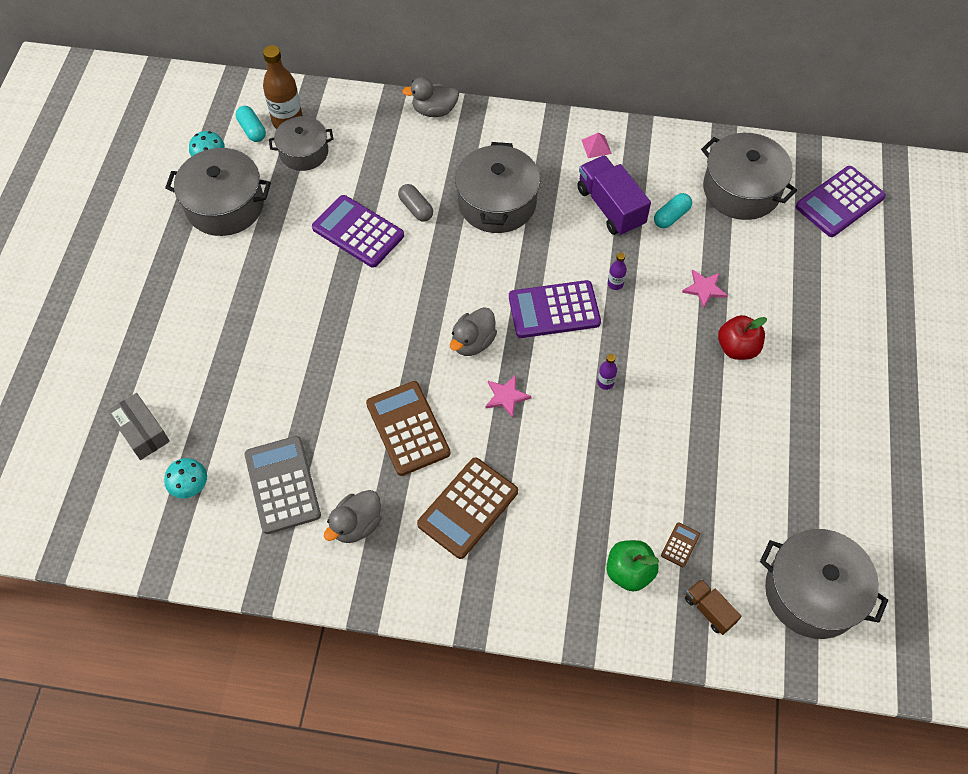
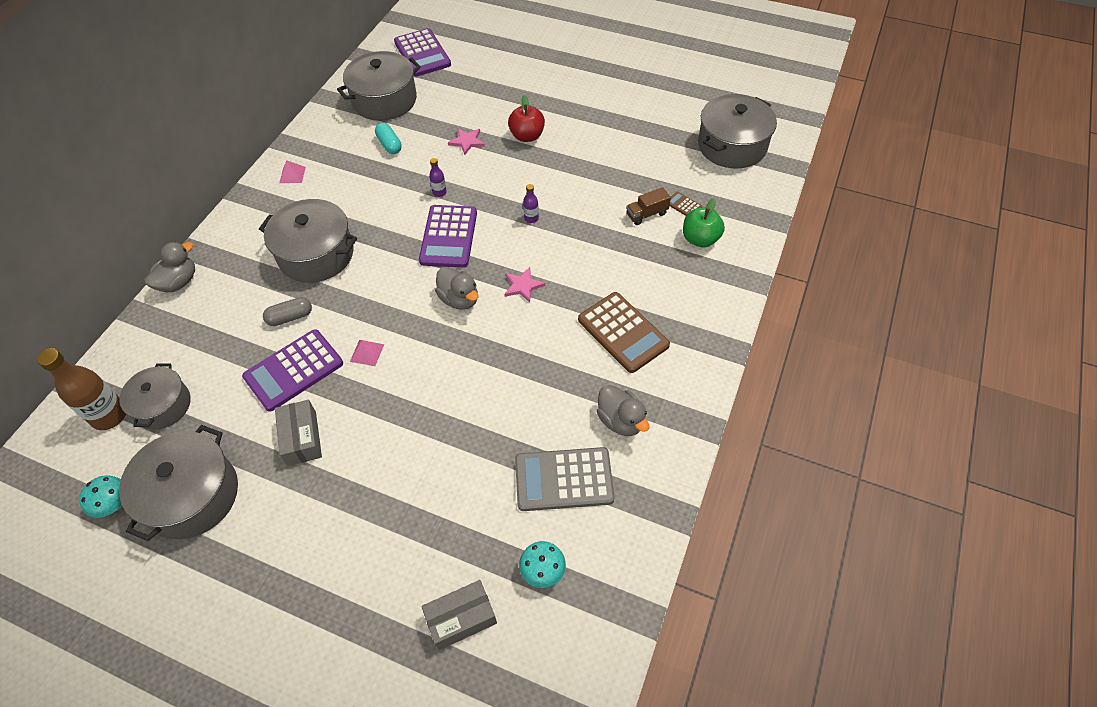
camera: 75 degrees left, 5 degrees down
(252, 130) = (99, 453): turquoise capsule -> none
(290, 262) = (301, 438): none -> grey box
(390, 282) = (367, 353): none -> pink pyramid
(408, 428) = (532, 364): brown calculator -> none
(434, 111) = (178, 282): grey duck -> grey duck turned 150 degrees counterclockwise
(610, 207) = (361, 179): purple truck -> none
(709, 610) = (737, 201): brown truck -> brown truck (646, 214)

